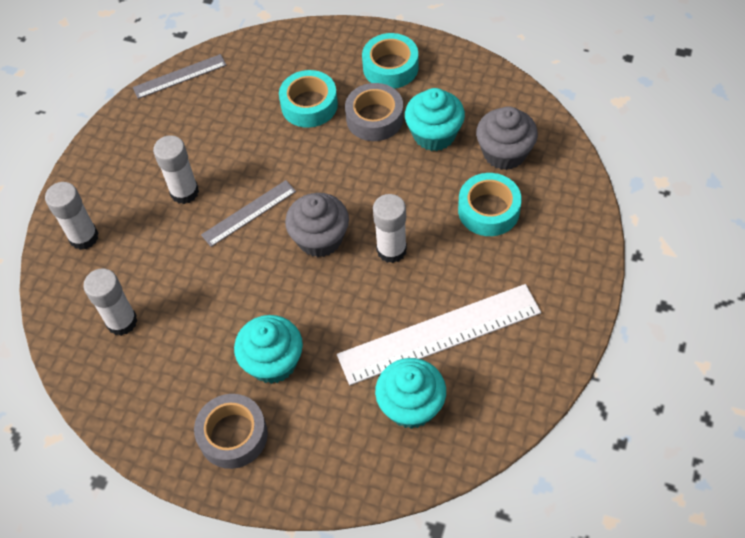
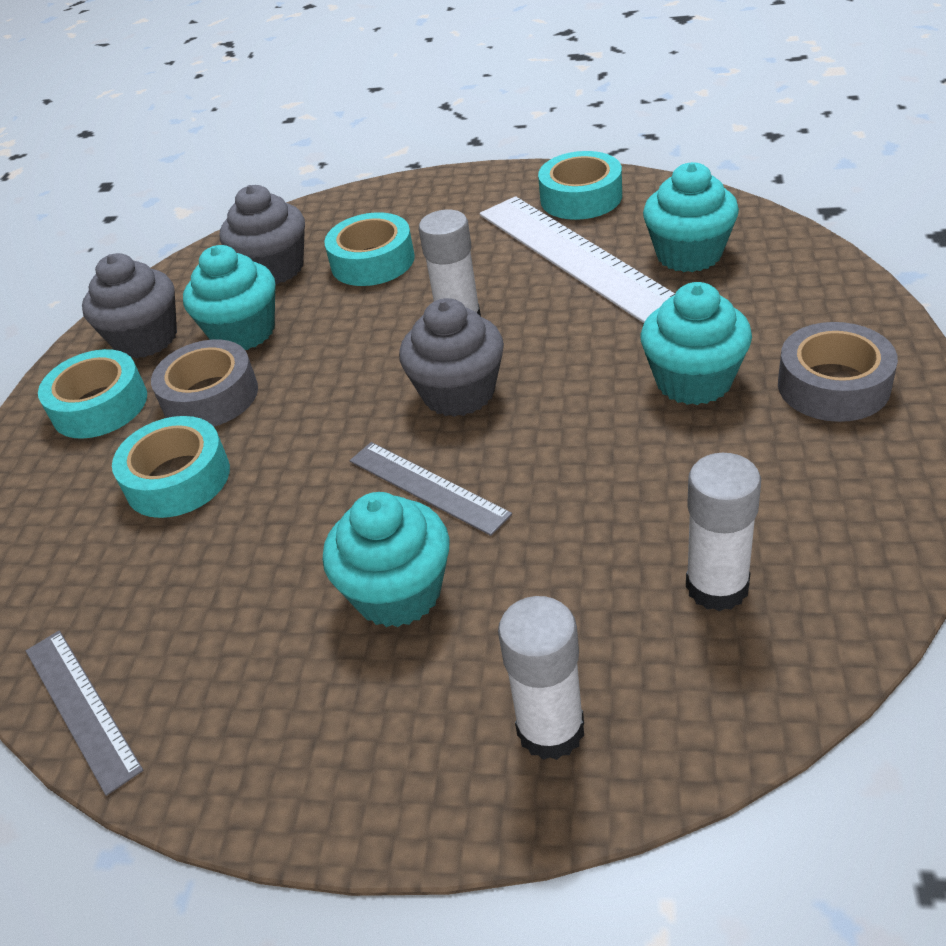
camera: 100 degrees left, 15 degrees down
(184, 192) = (398, 592): white glue stick -> turquoise cupcake
(450, 85) = (146, 339): none -> grey cupcake
(523, 358) = (581, 197): none -> turquoise tape

